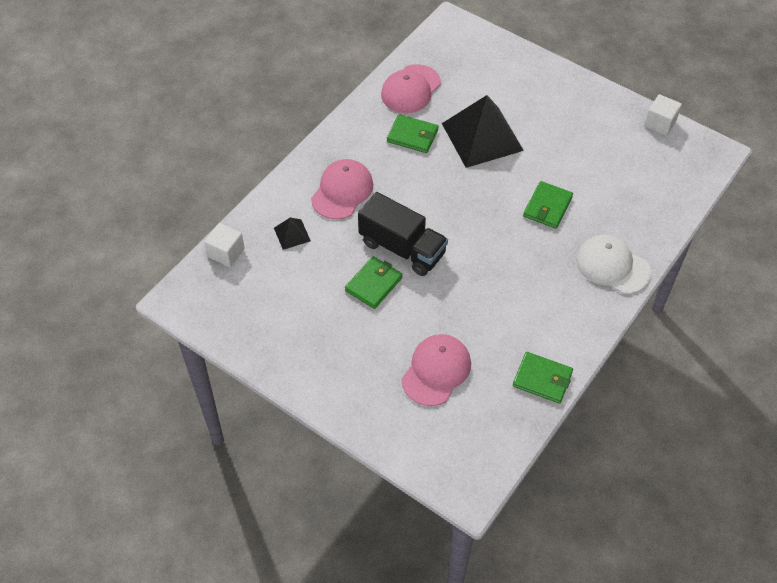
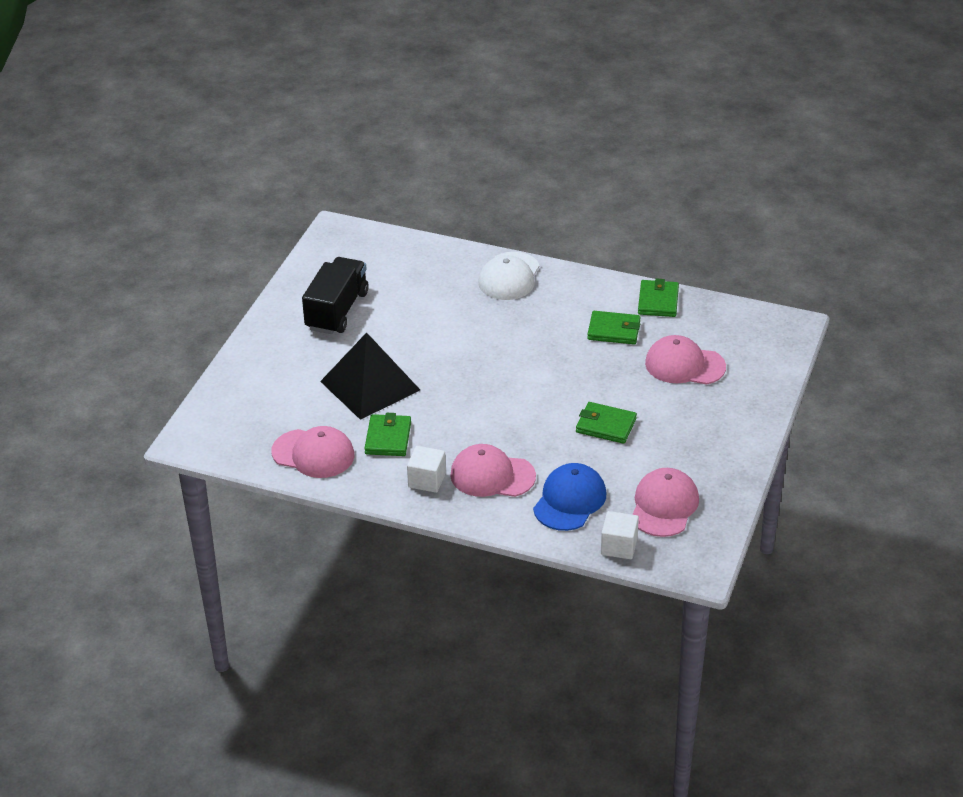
camera: 105 degrees left, 15 degrees down
(257, 297) = (664, 506): none -> pink cap
(292, 234) = (569, 500): black pyramid -> blue cap
(402, 248) = (550, 415): black truck -> black truck (337, 311)
(547, 207) = (452, 326): green wallet -> green wallet (614, 330)
(660, 123) = (307, 267): white cube -> white cube (427, 480)

